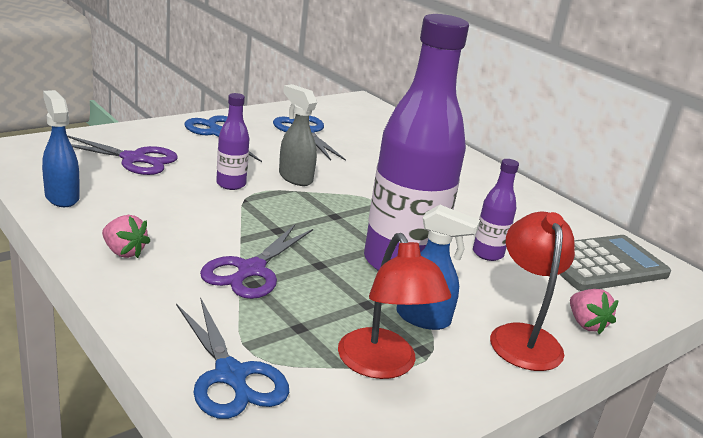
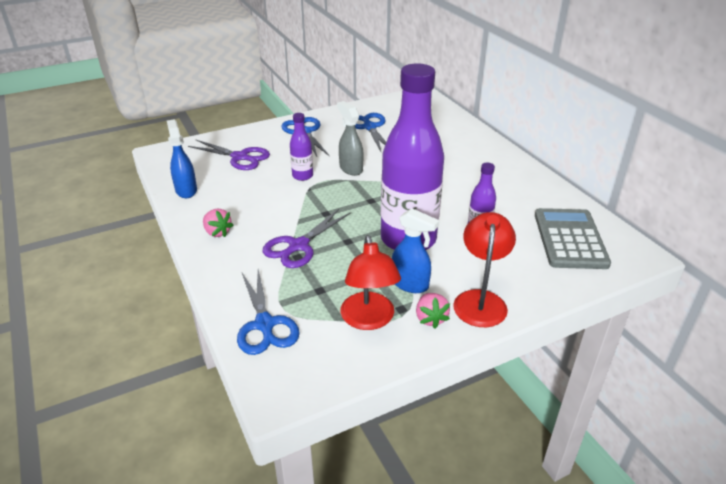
camera: 15 degrees right, 10 degrees up
(586, 324) = (535, 290): pink strawberry -> pink strawberry (430, 318)
(602, 264) = (570, 239): grey calculator -> grey calculator turned 75 degrees counterclockwise

